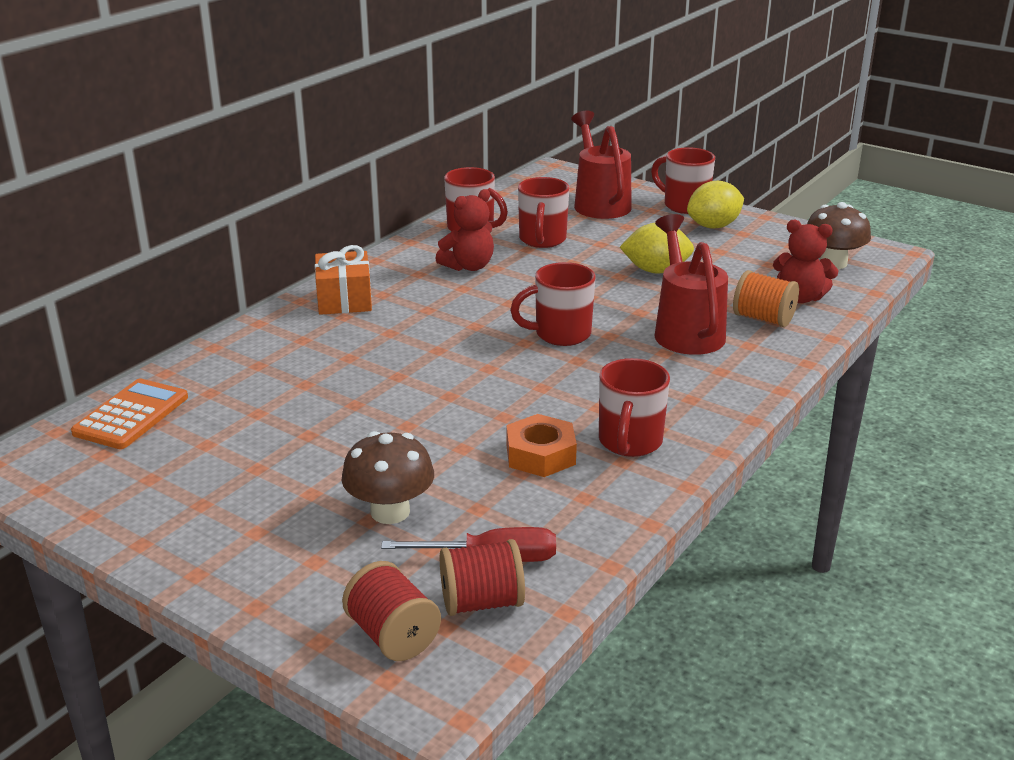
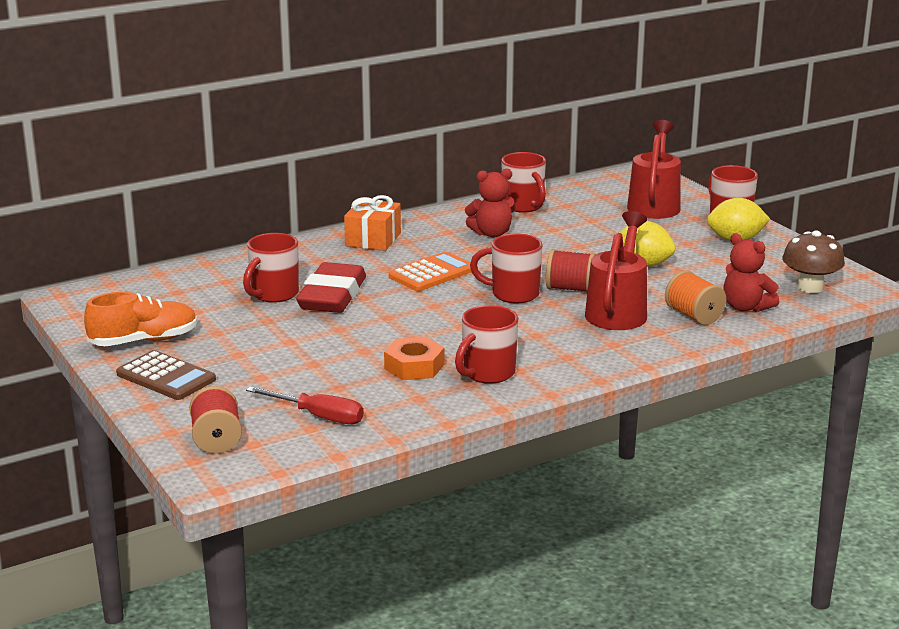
camera: 25 degrees right, 5 degrees down
(131, 415) = (163, 284): orange calculator -> orange calculator (432, 273)
(169, 506) = (144, 341): none -> orange shoe
(243, 554) = (166, 377): none -> brown calculator
(361, 383) = (332, 296): none -> red eraser
(390, 512) = (278, 376): brown mushroom -> none
(481, 602) = (288, 437): red spool -> red spool (570, 289)
(542, 240) = (572, 225): red mug -> red mug (273, 294)

